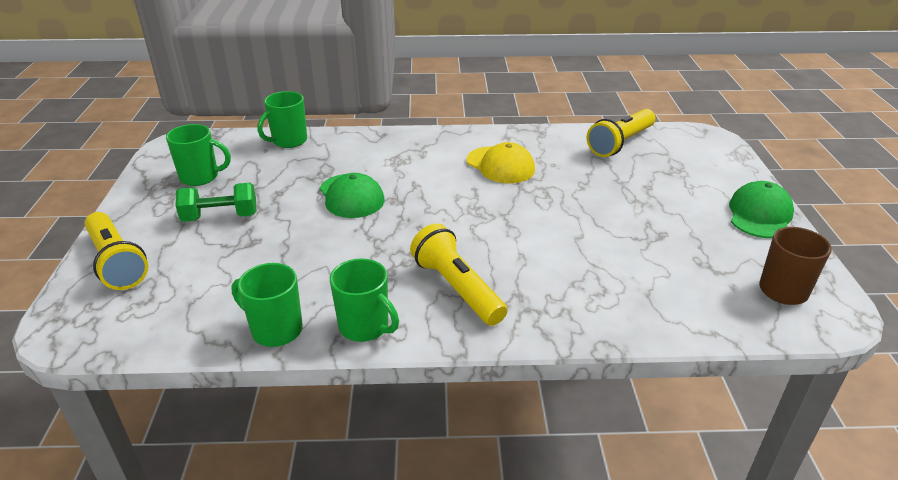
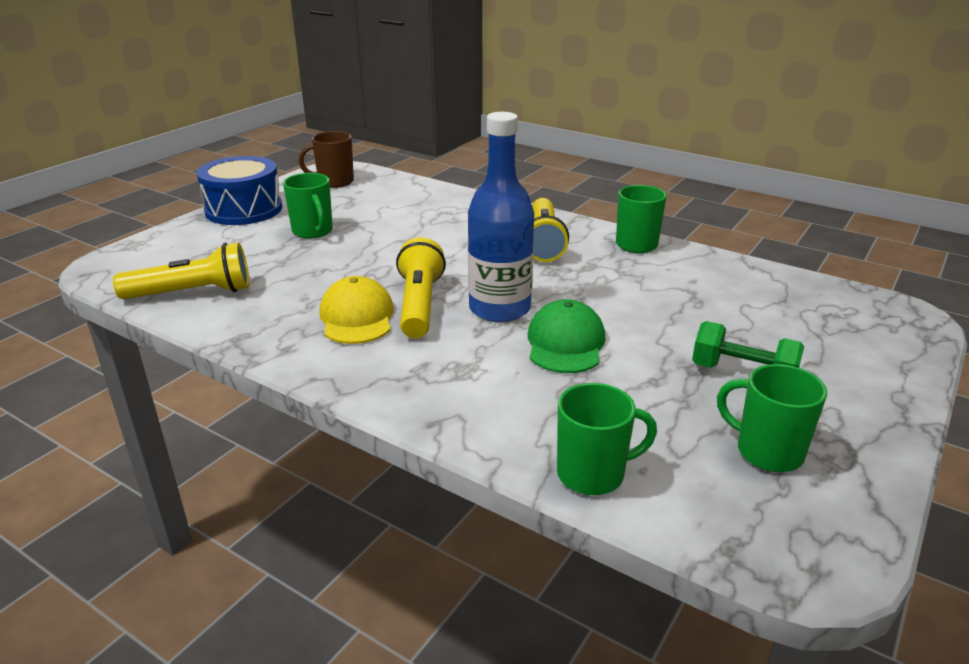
camera: 145 degrees left, 5 degrees down
(117, 262) = (874, 361): yellow flashlight -> yellow flashlight (419, 305)
(275, 330) = (708, 262): green mug -> green mug (313, 231)
(419, 204) = (499, 309): none -> blue bottle
(760, 215) = (244, 209): green cap -> blue drum

